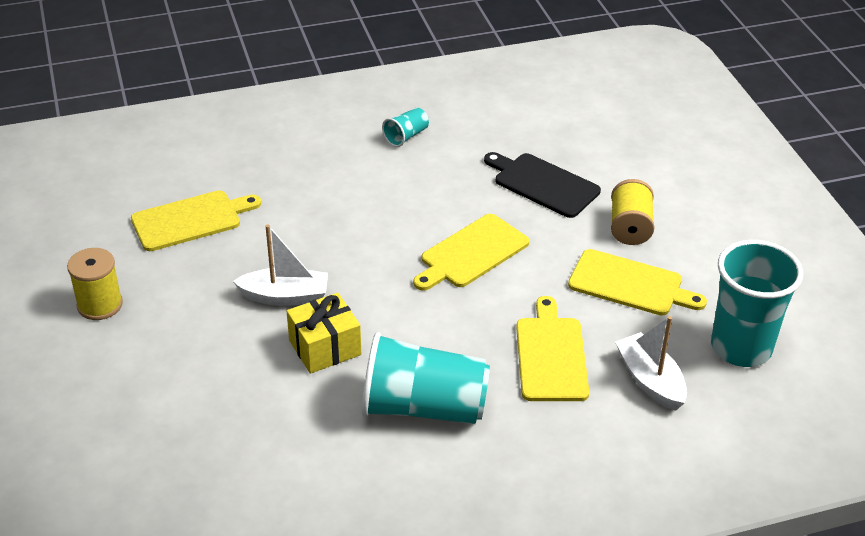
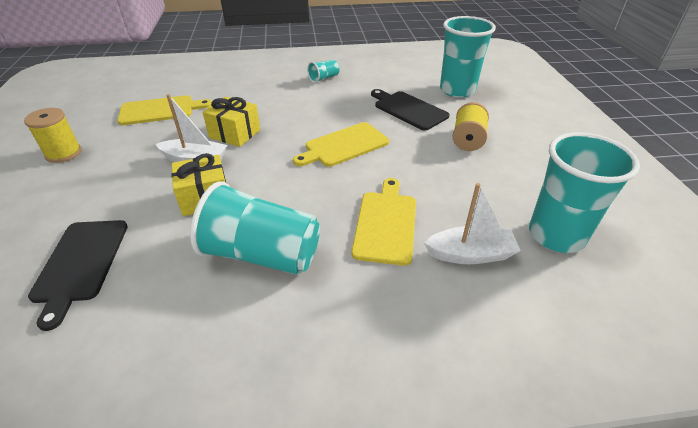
camera: 10 degrees right, 0 degrees up
(224, 442) = (81, 263): none -> black cutting board
(318, 249) = (235, 134): none -> yellow gift
(605, 141) = (457, 90): none -> turquoise cup
(630, 284) = (462, 177): yellow cutting board -> none
(650, 380) = (470, 254): white boat -> white boat turned 105 degrees clockwise

